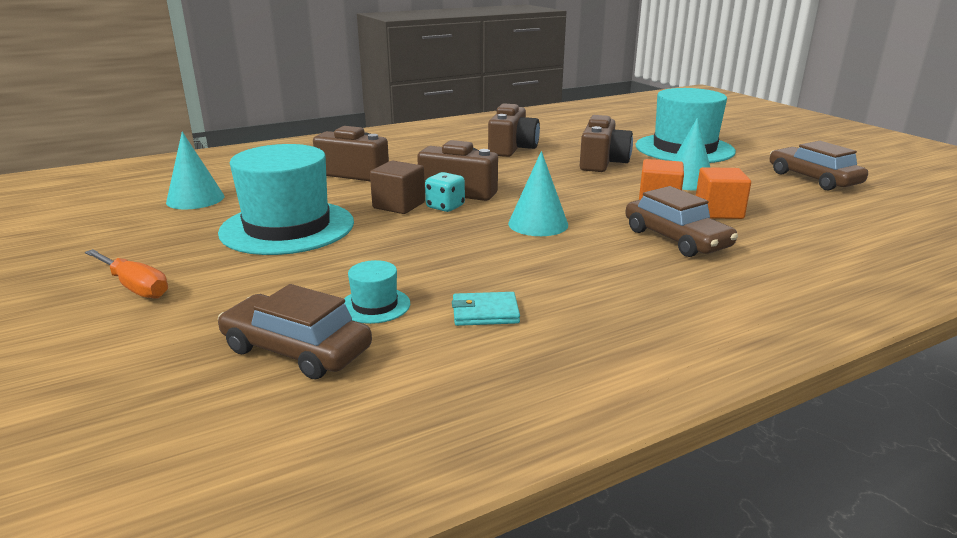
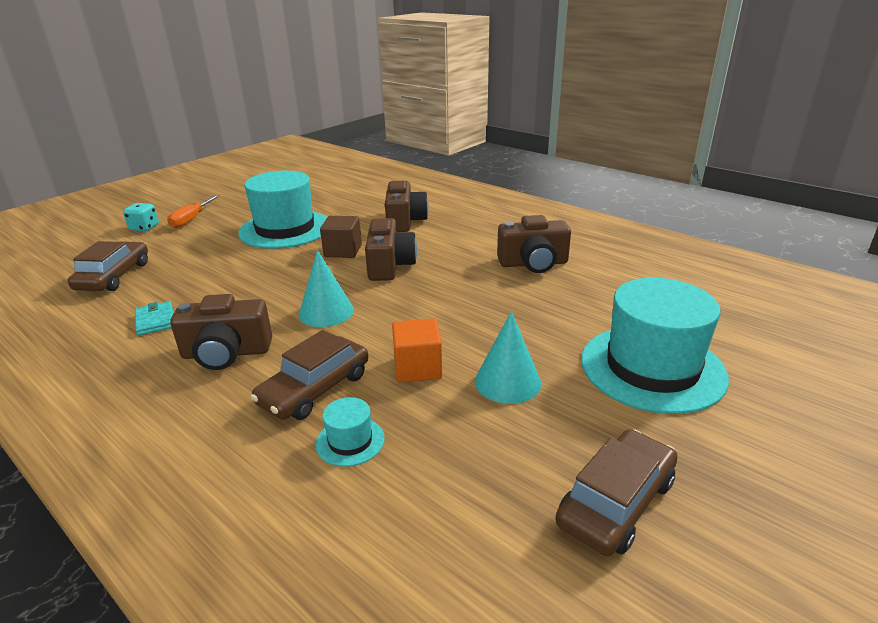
camera: 70 degrees right, 5 degrees up
(195, 199) = (323, 194): turquoise cone -> none
(375, 305) = (167, 283): turquoise hat -> turquoise hat (350, 441)
(445, 207) = (348, 267): turquoise dice -> turquoise dice (144, 228)
(602, 162) = (531, 318): brown camera -> brown camera (226, 353)
(718, 211) = (410, 412): orange cube -> none

